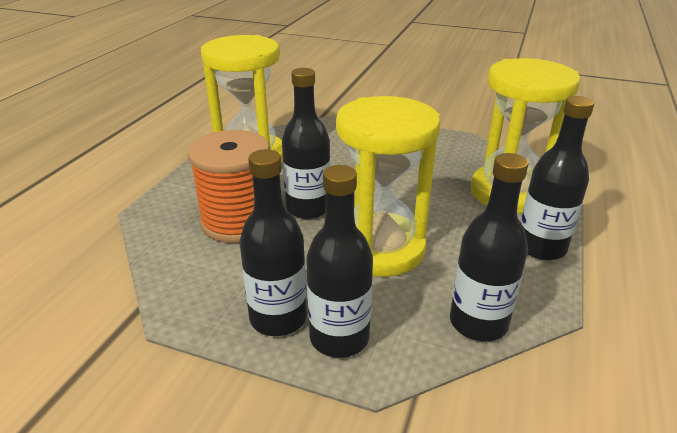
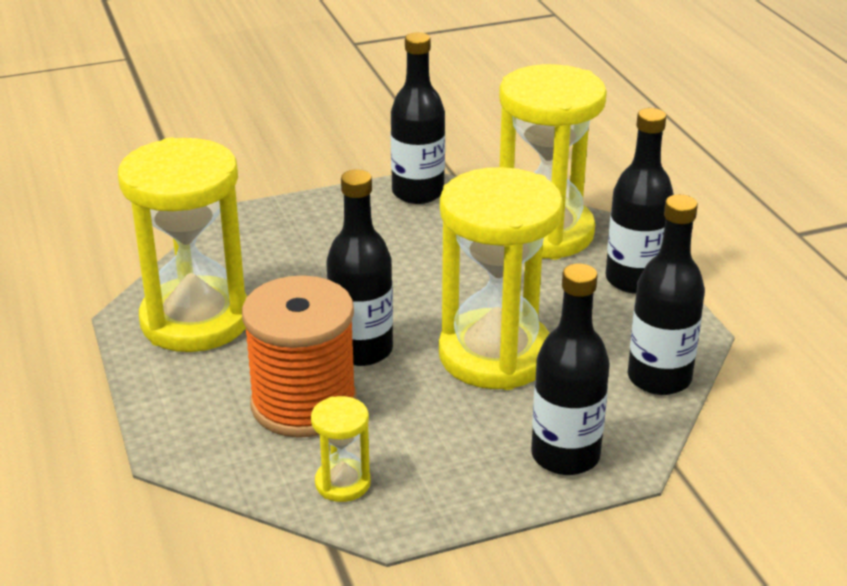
camera: 40 degrees left, 0 degrees up
(192, 275) = (342, 483): none -> yellow hourglass
(278, 318) = (489, 471): black bottle -> black bottle (418, 193)

